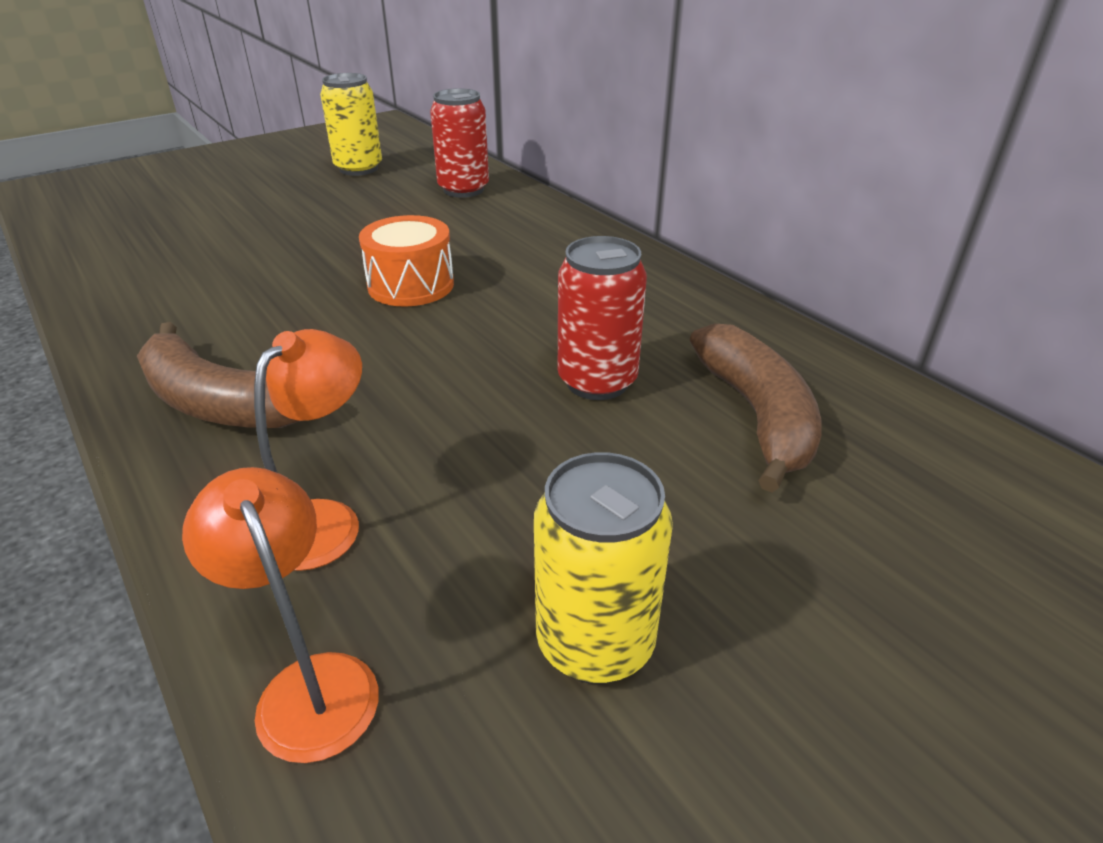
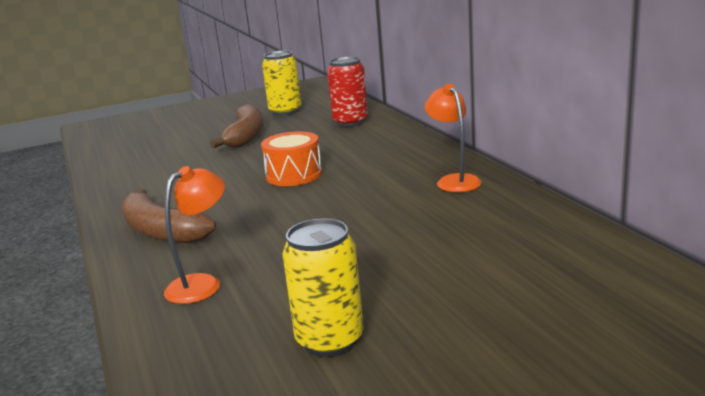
camera: 15 degrees right, 15 degrees down
(309, 685) = (171, 348): orange lamp -> orange lamp (454, 180)
(597, 381) = (390, 225): red can -> none
(756, 415) = (486, 244): brown banana -> brown banana (245, 136)

